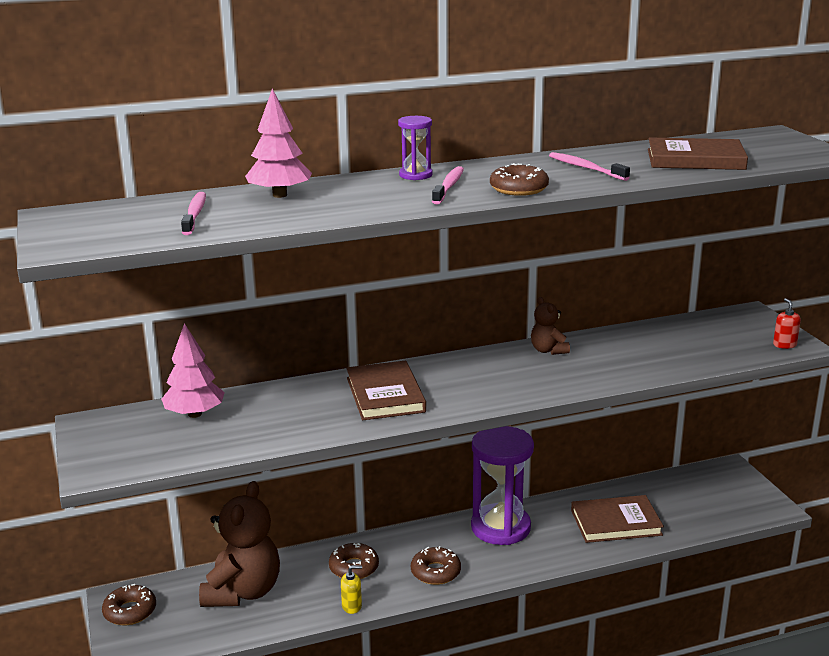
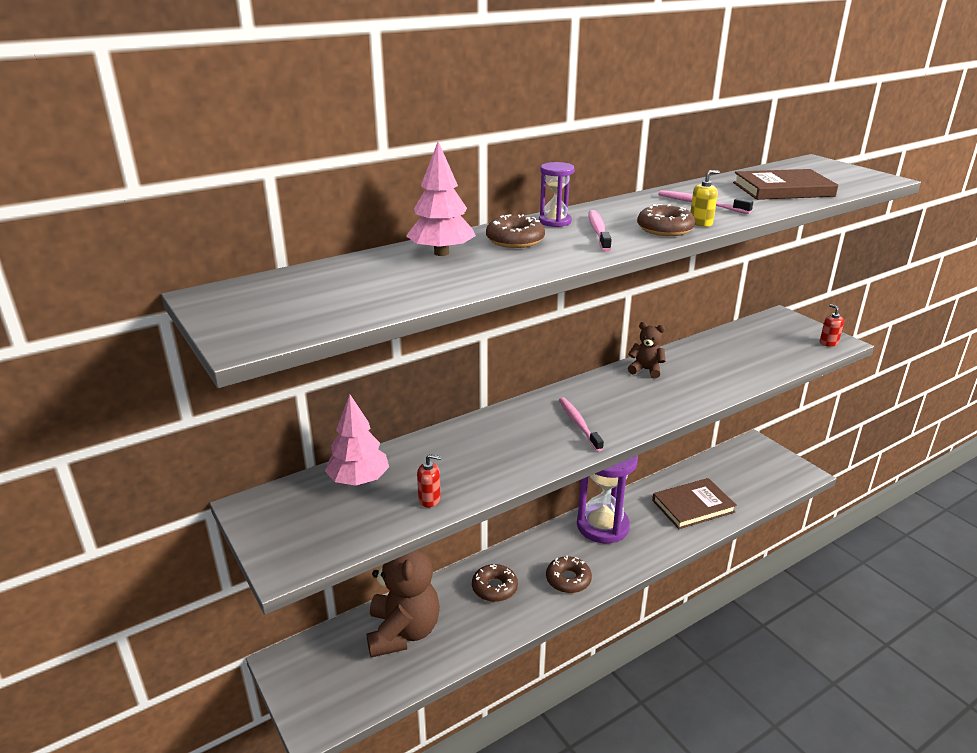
camera: 15 degrees left, 5 degrees up
(130, 611) = (300, 675): brown donut -> brown donut (515, 240)
(195, 214) = (371, 283): pink toothbrush -> pink toothbrush (578, 424)
(251, 437) = (429, 499): none -> red soap dispenser
(352, 606) = (510, 628): yellow soap dispenser -> yellow soap dispenser (701, 223)
(385, 395) = (531, 434): brown book -> none
(548, 350) = (646, 370): brown teddy bear -> brown teddy bear turned 150 degrees clockwise

